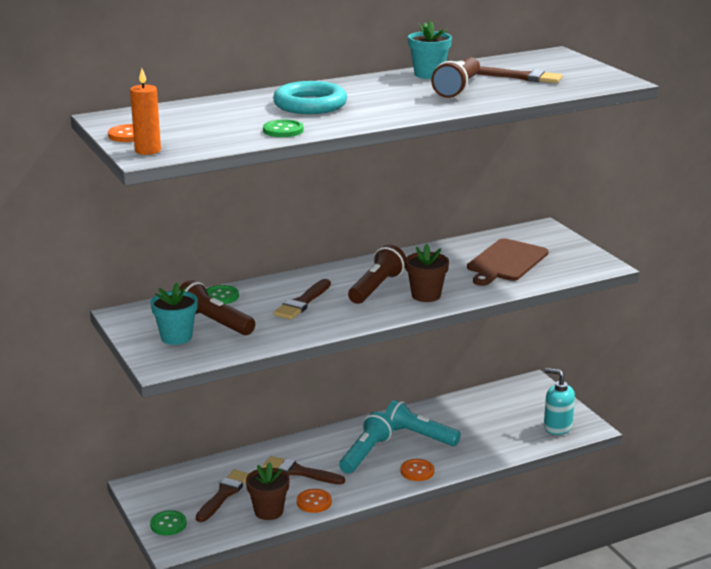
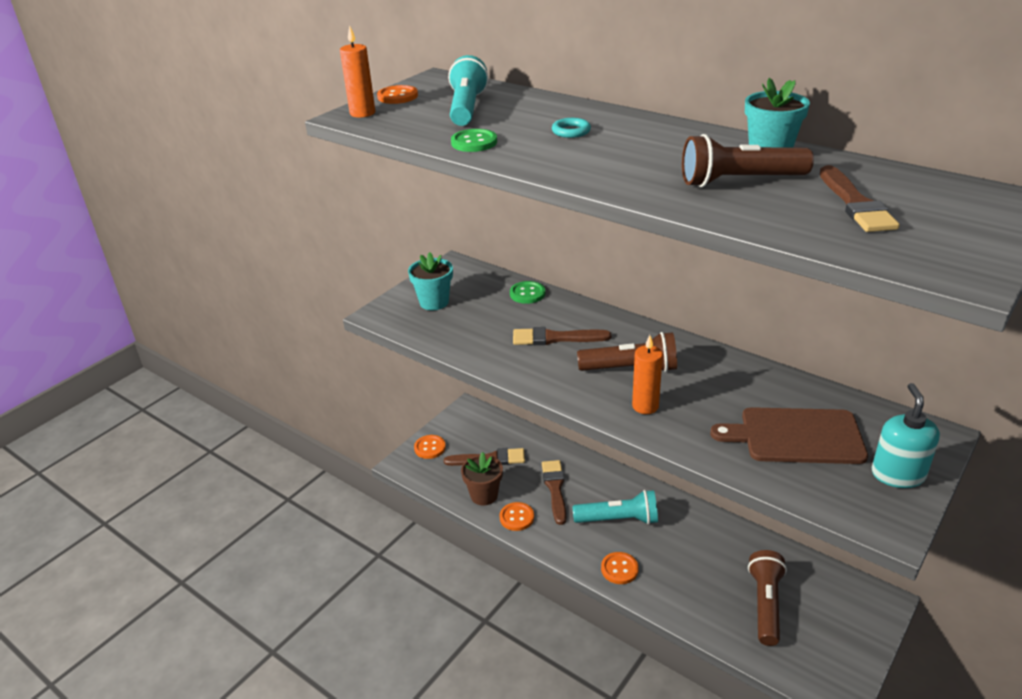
camera: 65 degrees right, 10 degrees up
(168, 524) = (430, 448): green button -> orange button
(214, 322) = (475, 309): brown flashlight -> brown flashlight (765, 604)
(310, 105) = (571, 131): turquoise ring -> turquoise ring, size x0.45
(419, 436) = (682, 545): turquoise flashlight -> turquoise flashlight (466, 108)
(426, 295) = (645, 406): brown flower pot -> orange candle
(557, 427) = (808, 660): turquoise soap dispenser -> turquoise soap dispenser (897, 474)

